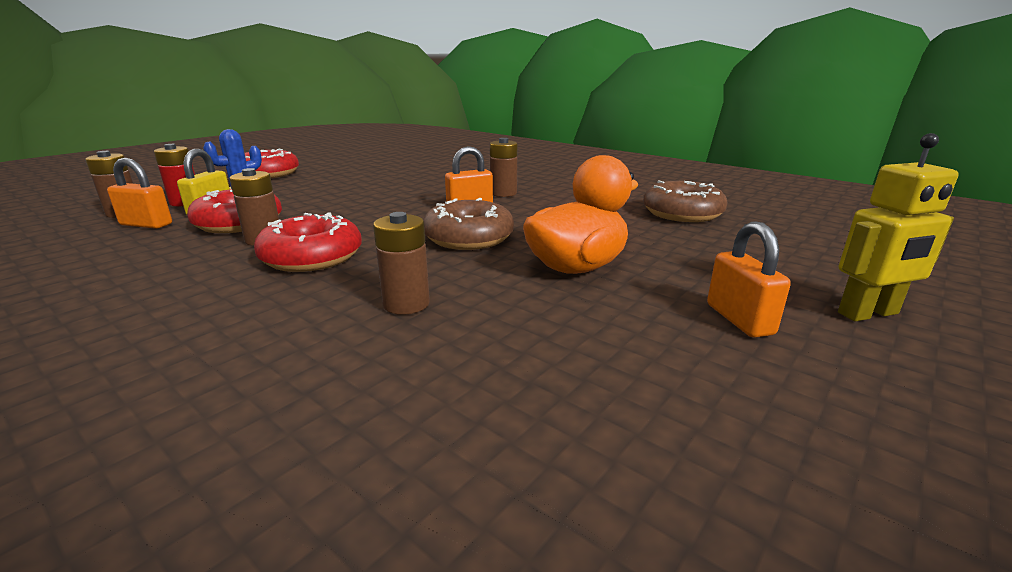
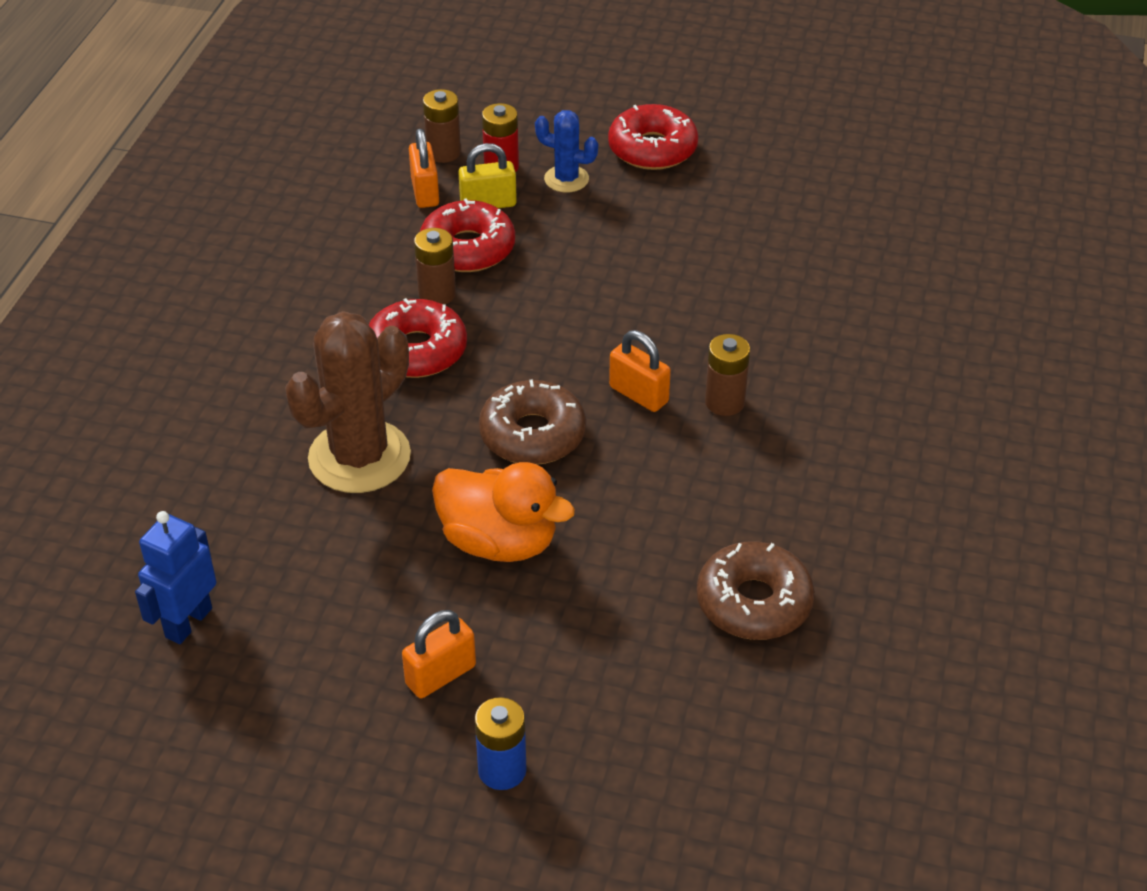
camera: 65 degrees right, 20 degrees up
(406, 304) = (359, 457): brown battery -> brown cactus
(591, 502) = (188, 622): none -> blue robot
(868, 314) = (502, 770): yellow robot -> blue battery

